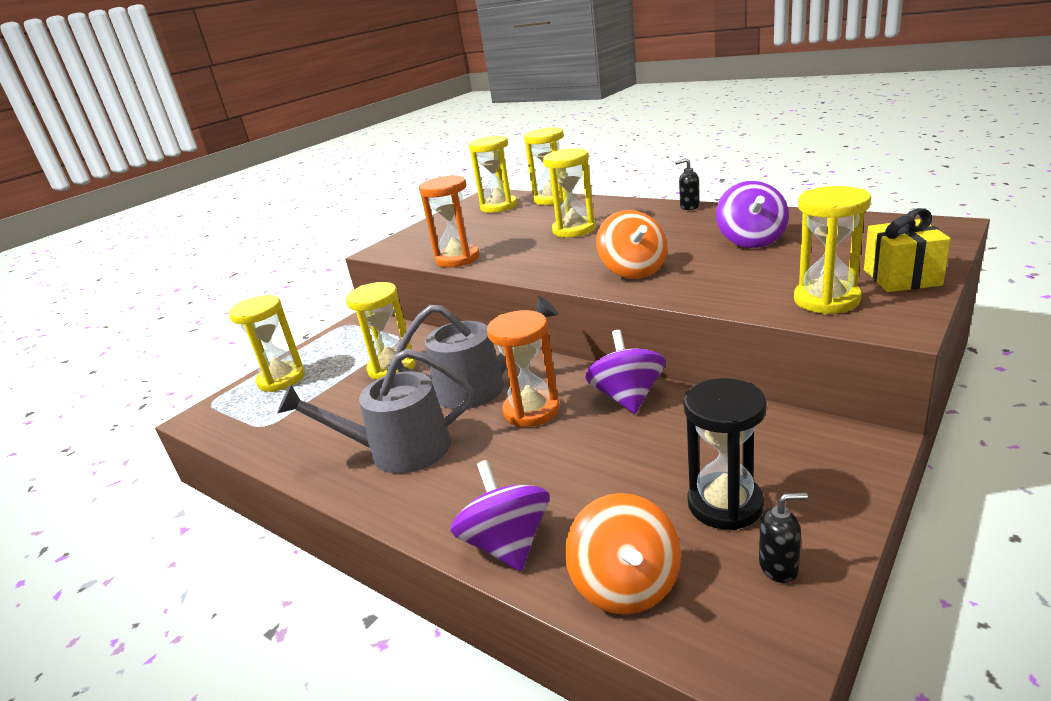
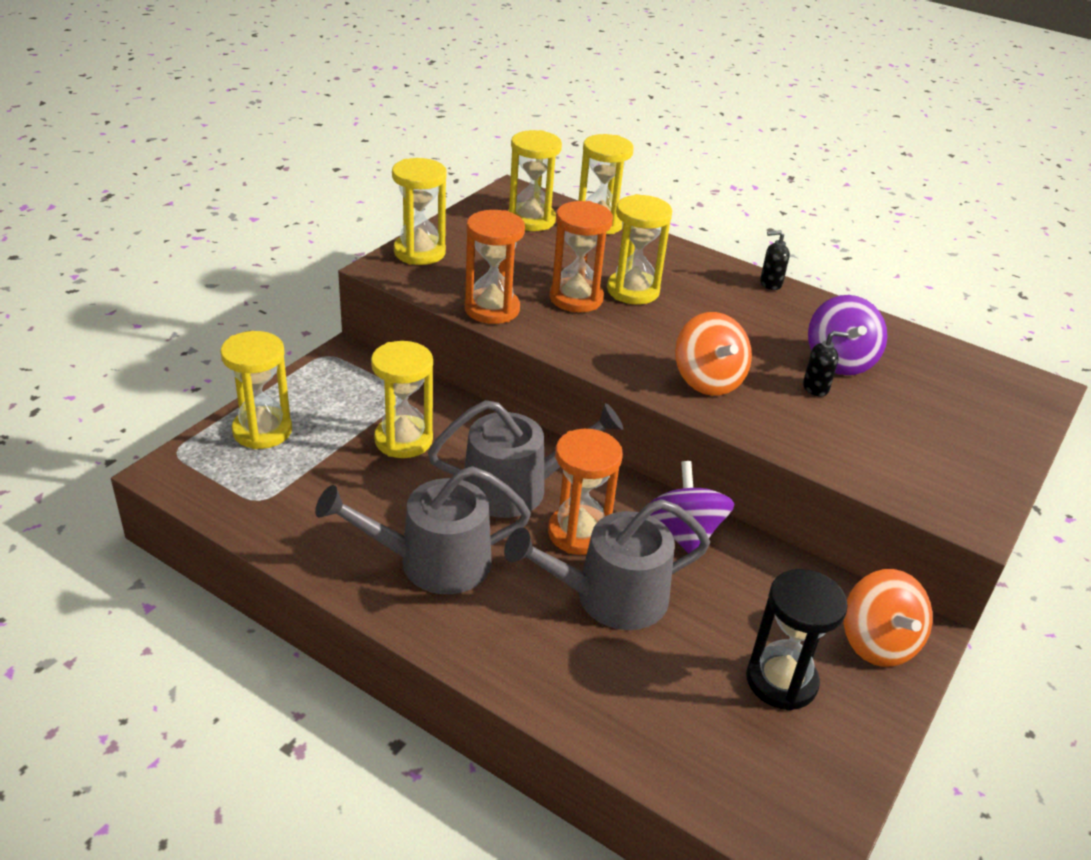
camera: 10 degrees left, 10 degrees up
(507, 544) = (567, 696): purple spinning top -> none
(527, 242) = (576, 298): none -> orange hourglass
(556, 455) = (611, 597): none -> grey watering can
(626, 585) = (686, 755): orange spinning top -> orange spinning top (877, 642)
(779, 567) = (826, 754): black soap dispenser -> black soap dispenser (816, 388)
(826, 300) = (911, 472): yellow hourglass -> yellow hourglass (419, 252)
(901, 277) = (987, 455): yellow gift -> none

